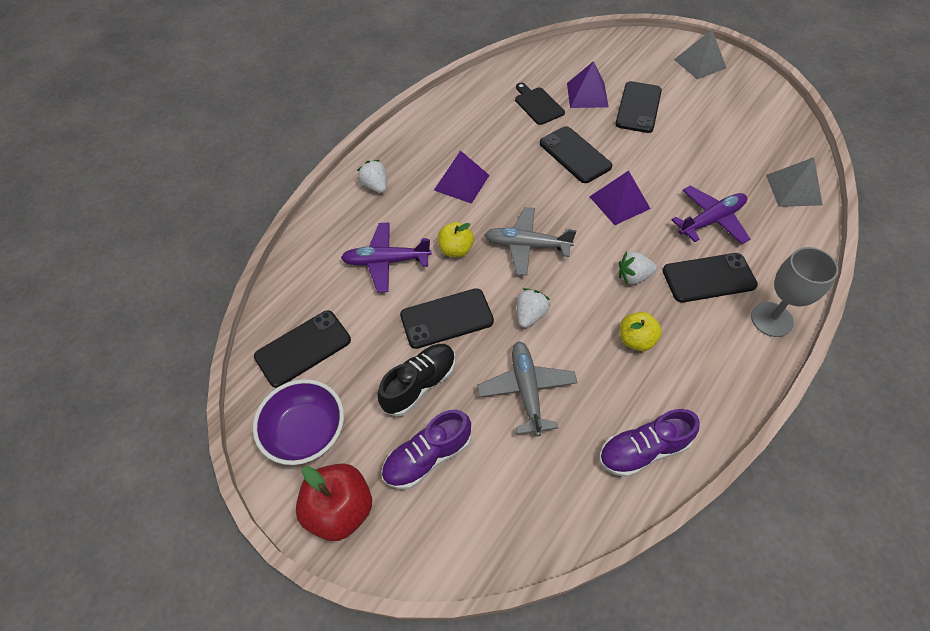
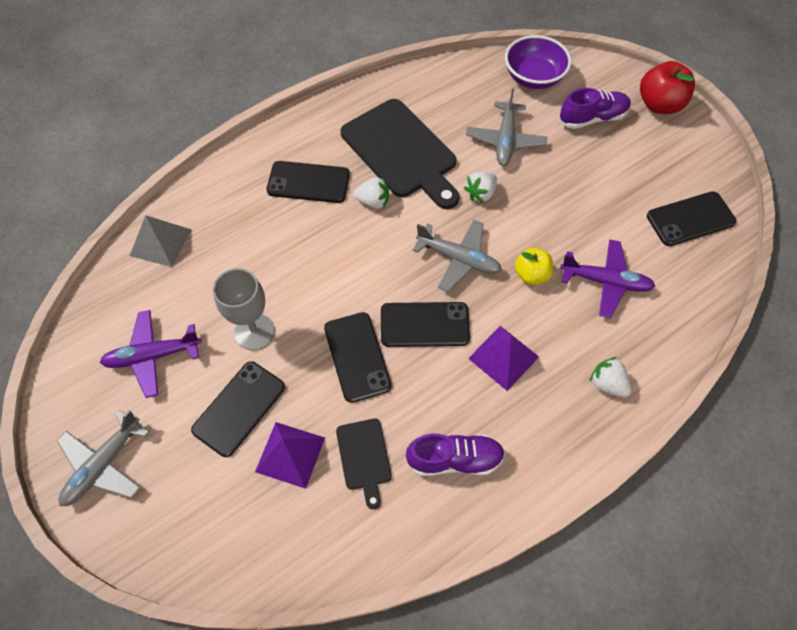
camera: 165 degrees left, 5 degrees up
(306, 432) = (685, 155): purple bowl -> purple bowl (533, 77)
(375, 186) = (607, 384): white strawberry -> white strawberry turned 150 degrees clockwise
(420, 384) = (590, 165): black shoe -> none
(446, 318) = (556, 210): black phone -> black phone (424, 325)
(619, 202) = (342, 279): purple pyramid -> none
(636, 340) = (401, 152): yellow apple -> black cutting board
(643, 450) = (437, 85): purple shoe -> purple shoe (454, 459)
(700, 63) = (103, 465): grey pyramid -> grey plane
(711, 220) = (266, 234): purple plane -> purple plane (153, 356)
(771, 319) = (283, 138): grey goblet -> grey goblet (254, 332)

